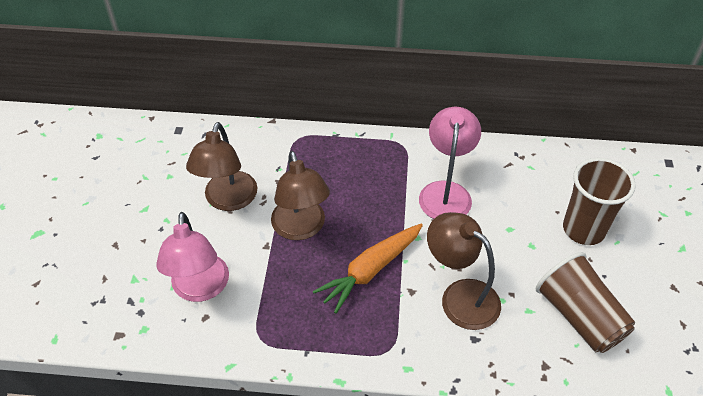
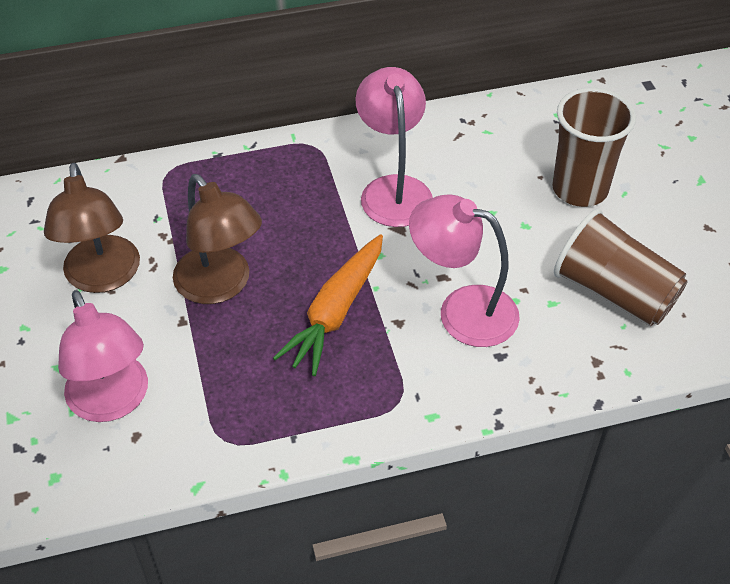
camera: 20 degrees left, 0 degrees up
(460, 296) = (462, 310): brown lamp -> pink lamp

